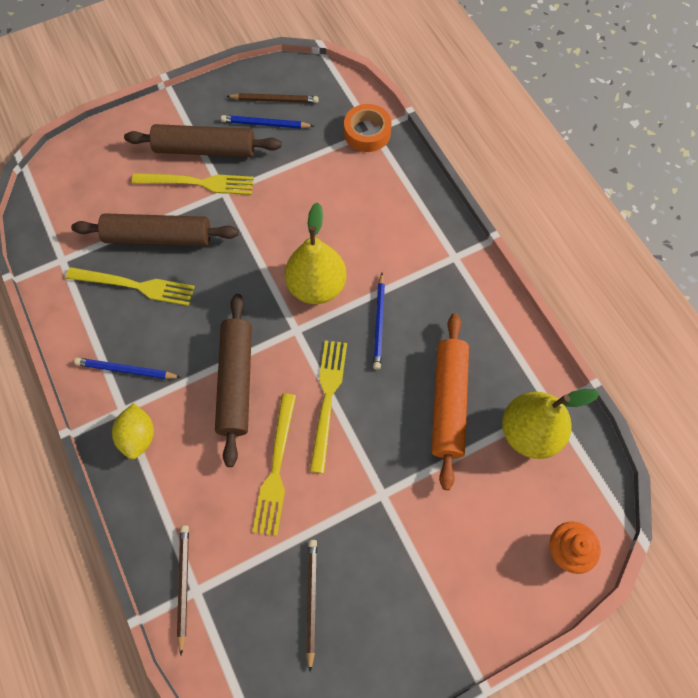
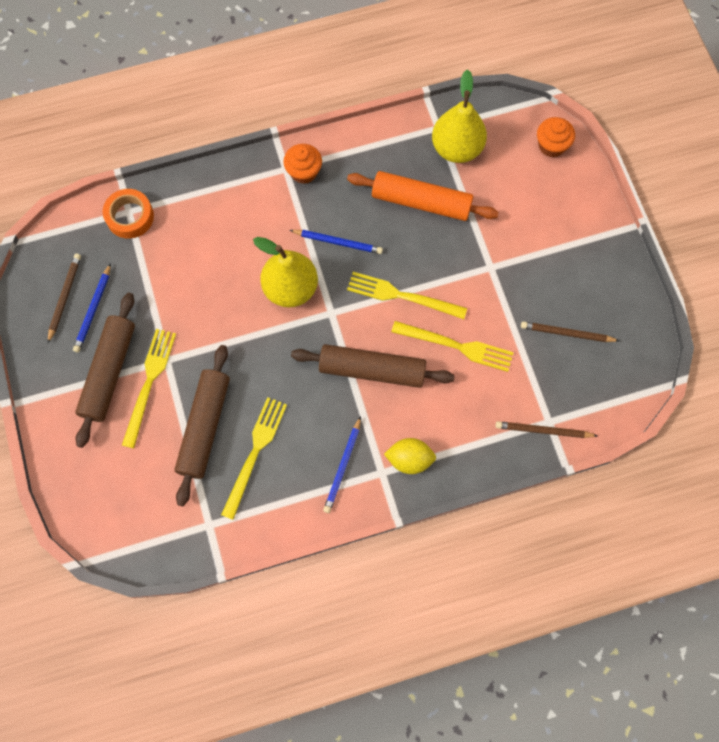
camera: 80 degrees left, 5 degrees up
(455, 275) = (304, 172): none -> orange cupcake

